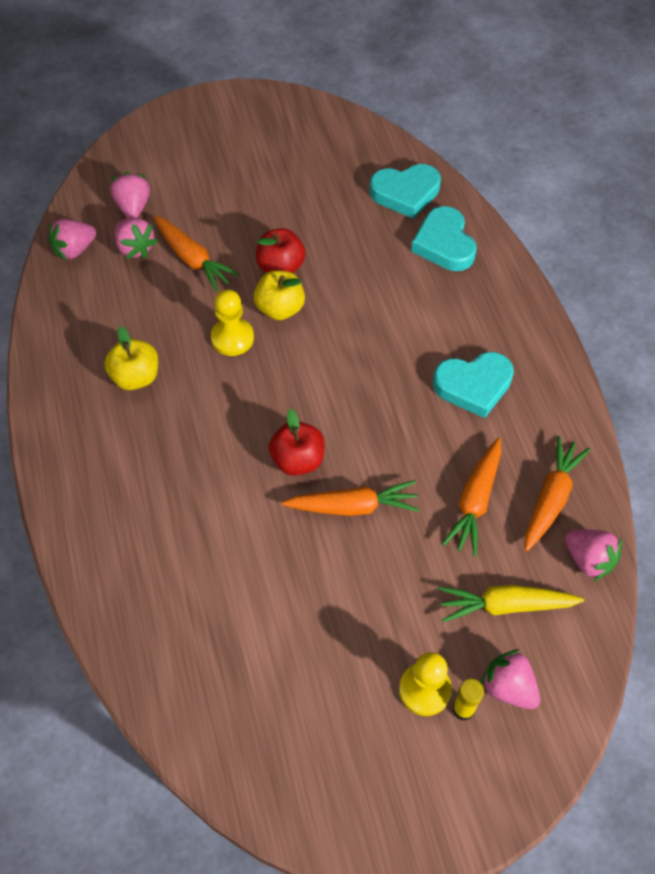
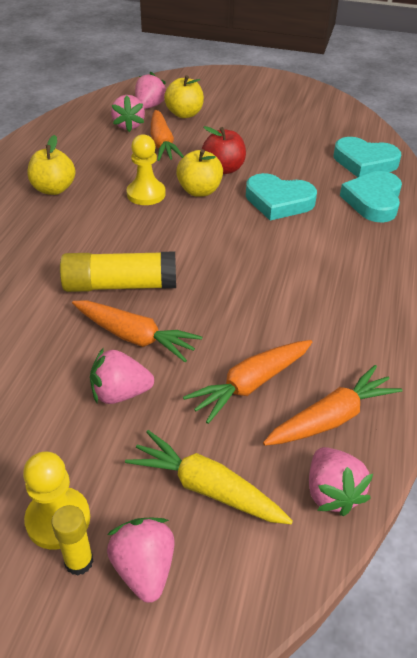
camera: 30 degrees right, 15 degrees down
(74, 250) = (88, 113): pink strawberry -> pink strawberry (120, 393)
(180, 202) = (184, 114): none -> yellow apple
(298, 460) = (120, 285): red apple -> yellow glue stick
(473, 386) = (322, 299): turquoise heart -> turquoise heart (278, 201)

